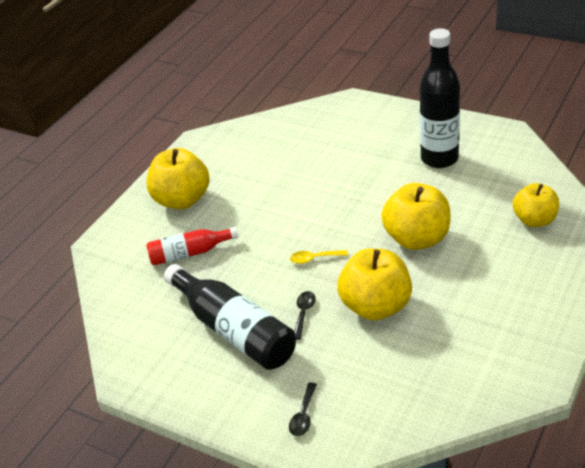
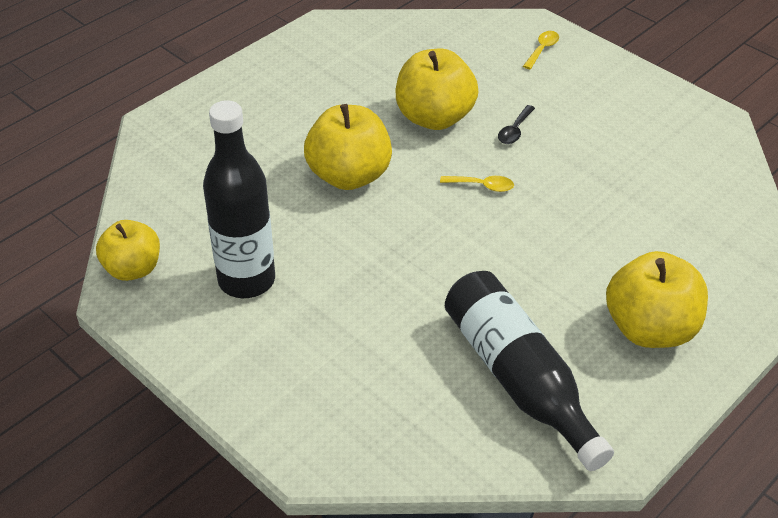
camera: 170 degrees left, 5 degrees up
(189, 253) = (642, 238): red bottle -> none
(234, 330) = (596, 134): black bottle -> black bottle (518, 379)
(303, 415) = (542, 50): black spoon -> yellow spoon
(534, 220) = (202, 159): yellow apple -> yellow apple (133, 269)

